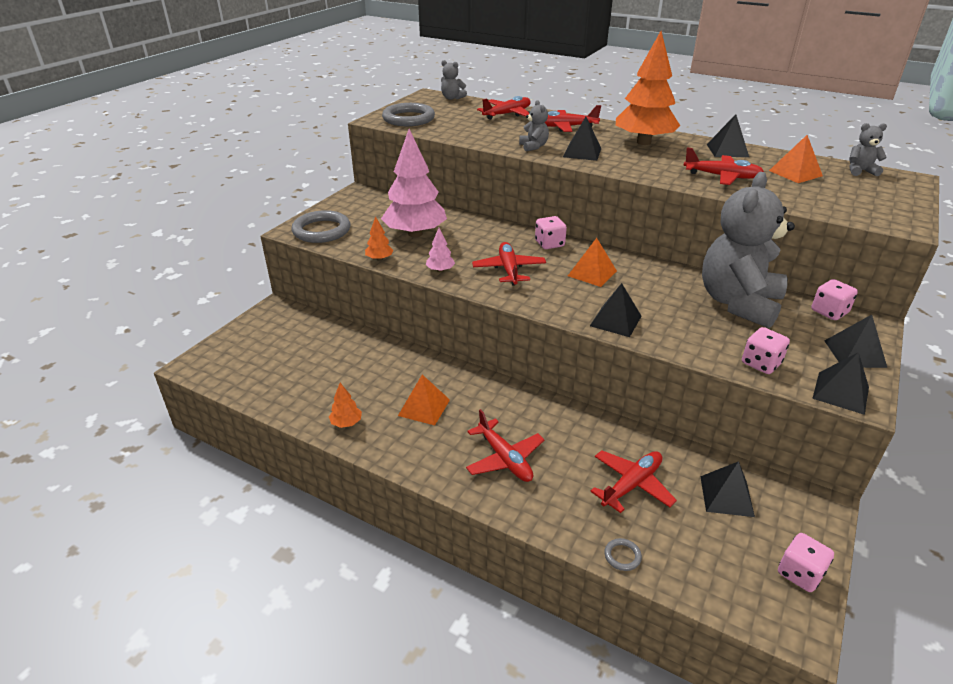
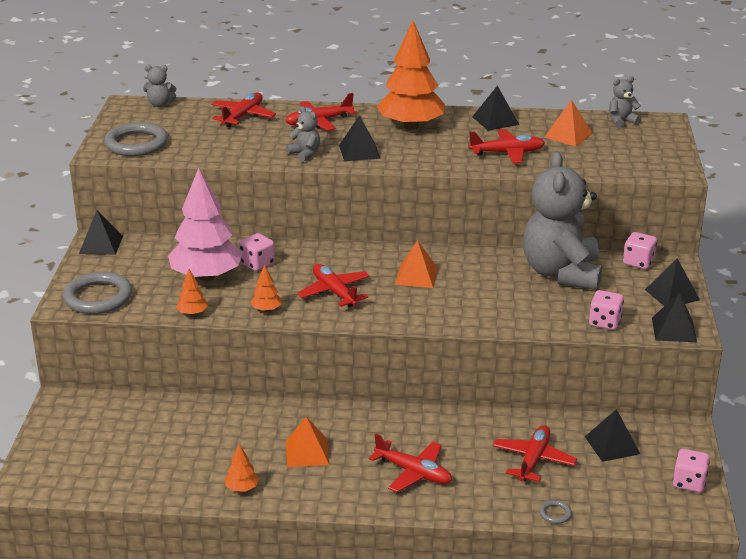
camera: 25 degrees left, 5 degrees down
(440, 270) = (266, 309): pink tree -> orange tree
(549, 244) = (355, 255): pink dice -> pink dice (257, 264)
(615, 320) = (466, 316): black pyramid -> black pyramid (101, 244)

